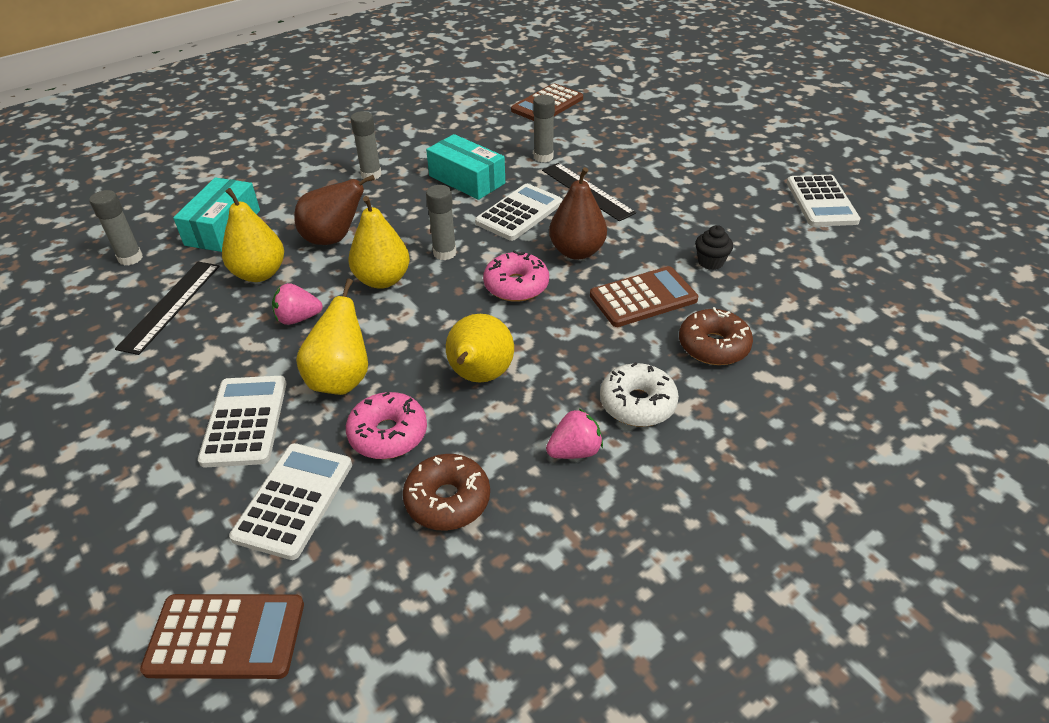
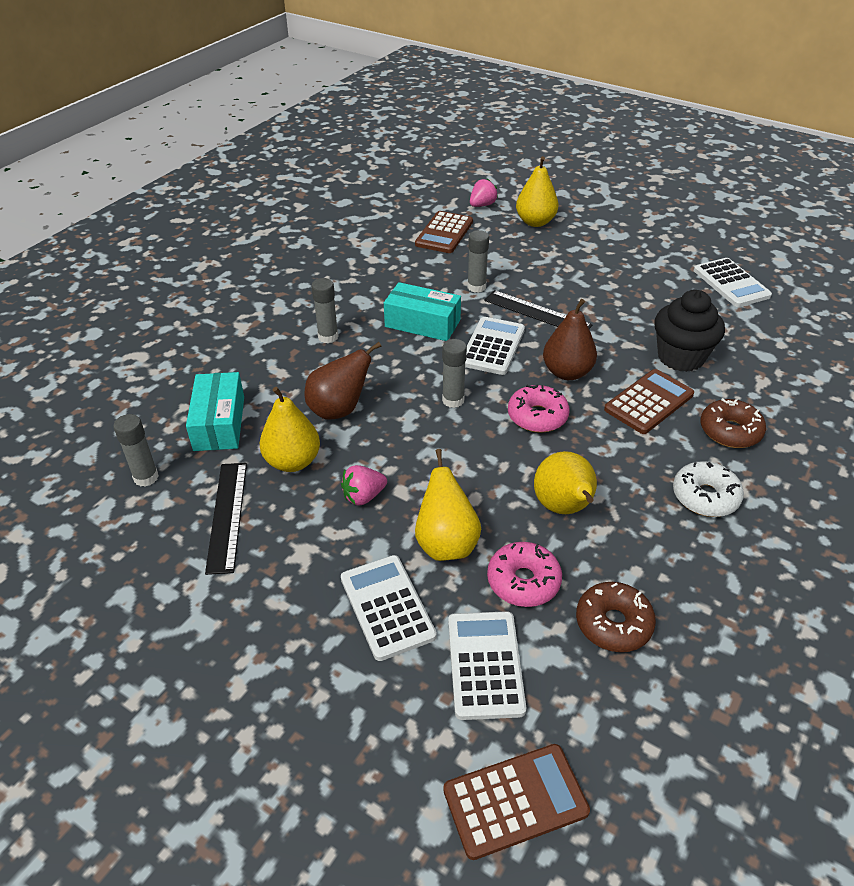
camera: 20 degrees left, 0 degrees up
(382, 280) = (415, 439): yellow pear -> yellow pear (535, 222)
(574, 451) = (684, 551): pink strawberry -> pink strawberry (482, 205)
(710, 262) = (681, 357): black cupcake -> black cupcake, size x2.05

